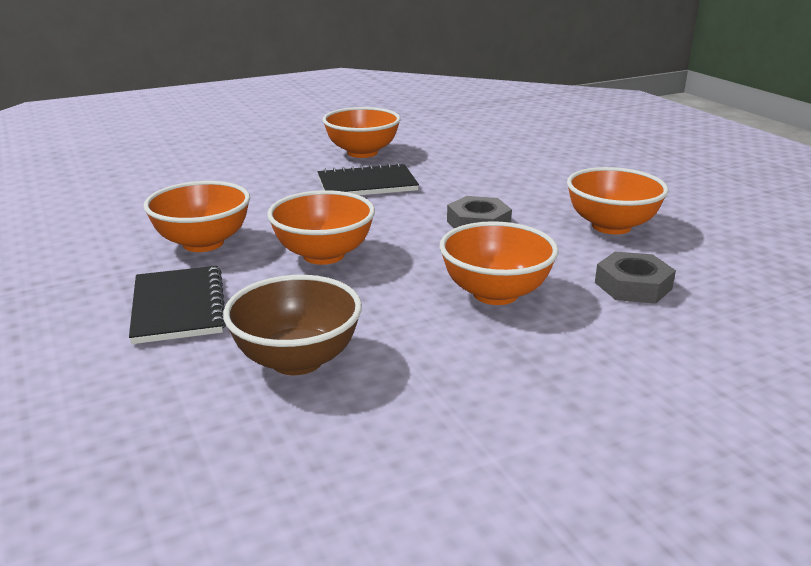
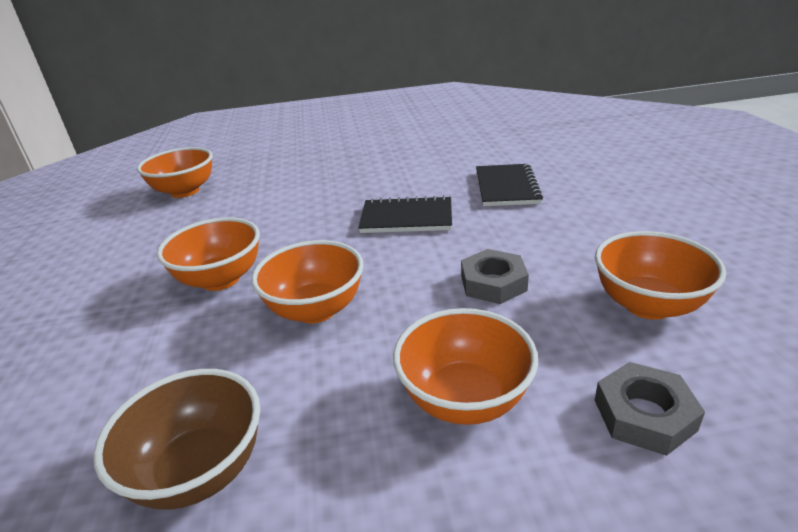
camera: 20 degrees right, 5 degrees up
(178, 307) = (145, 364): black notebook -> black notebook (506, 187)
(362, 152) = (422, 178): orange bowl -> orange bowl (185, 191)

